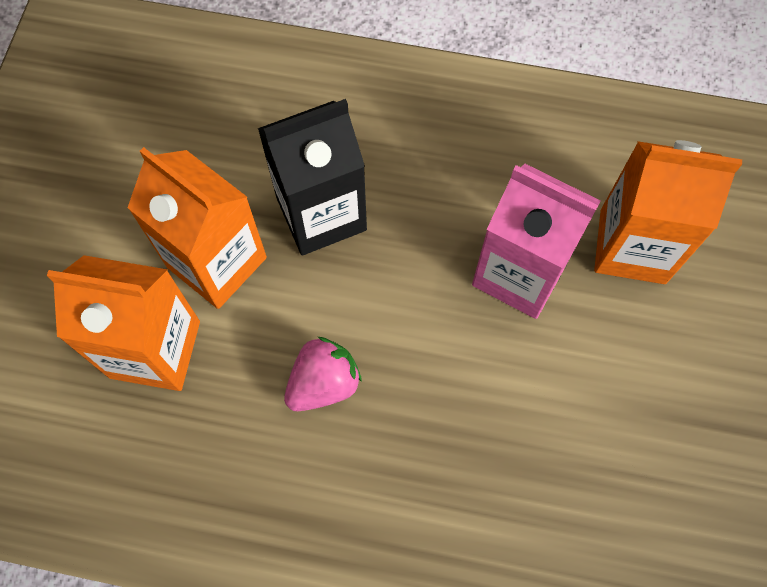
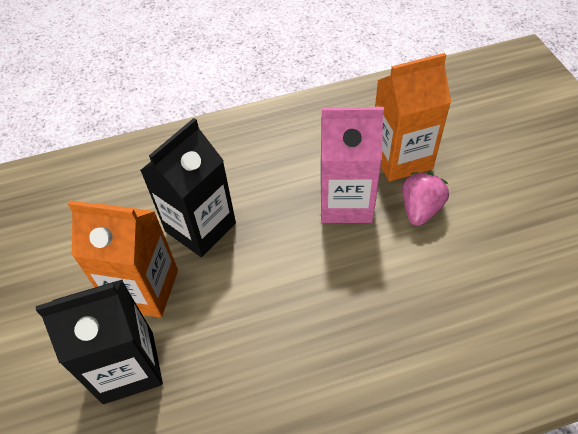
camera: 25 degrees left, 15 degrees down
(155, 349) = (128, 367): orange carton -> black carton
(323, 383) = (261, 327): pink strawberry -> pink strawberry (420, 209)

